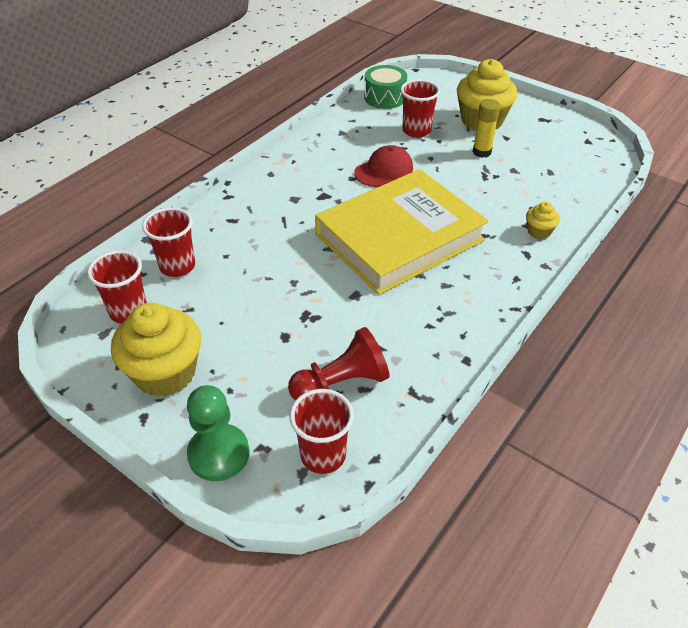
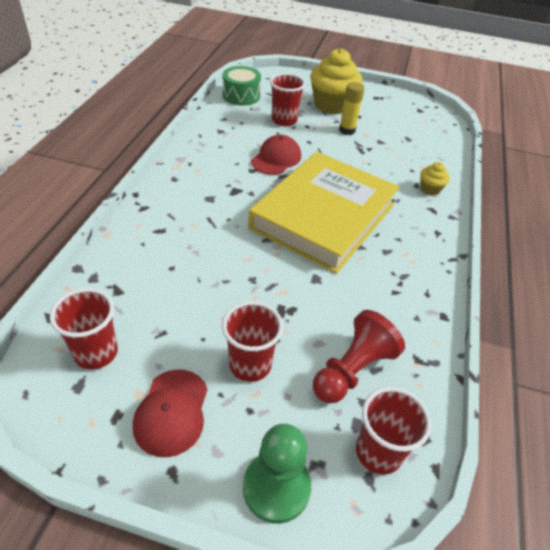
camera: 25 degrees left, 0 degrees up
(165, 373) = (172, 412): yellow cupcake -> red cap
(177, 266) = (126, 290): red cup -> red cup (250, 365)

